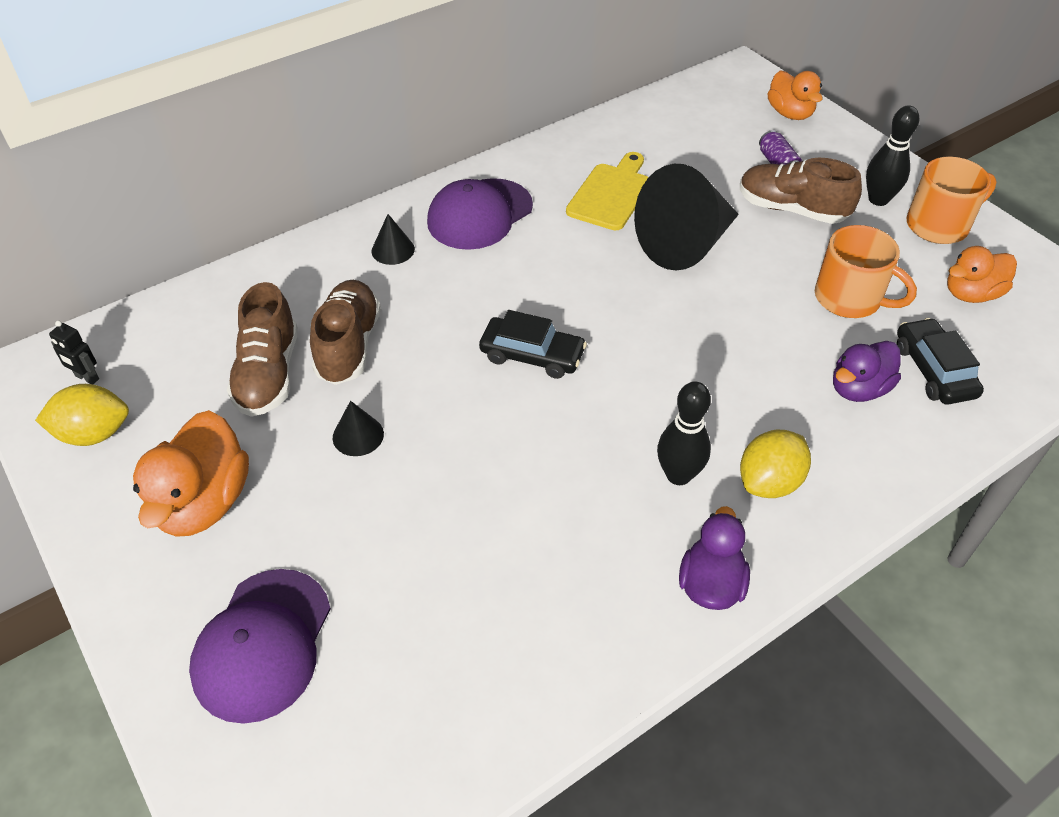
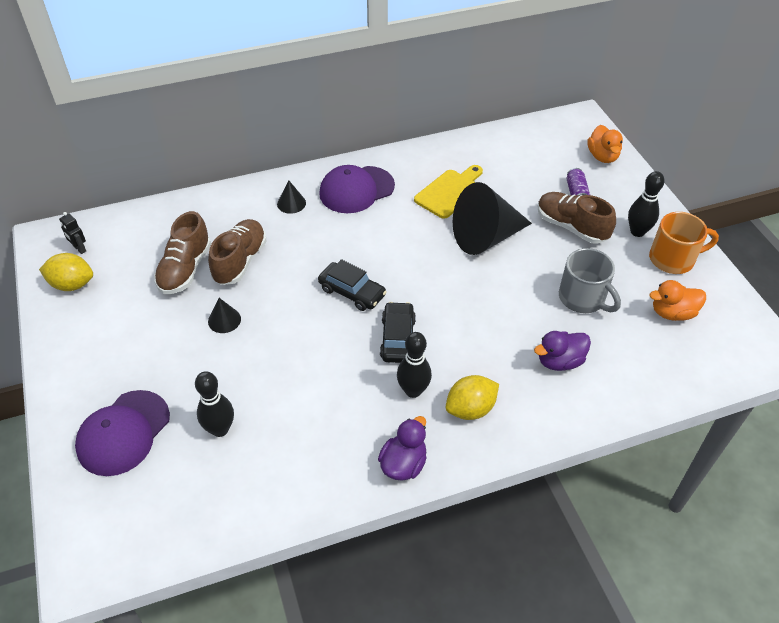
camera: 15 degrees right, 0 degrees up
(204, 502) = (120, 340): orange duck -> none
(415, 601) = (220, 429): none -> black bowling pin
(850, 299) = (583, 298): orange mug -> grey mug
(933, 370) = (618, 360): black car -> black car (398, 338)

